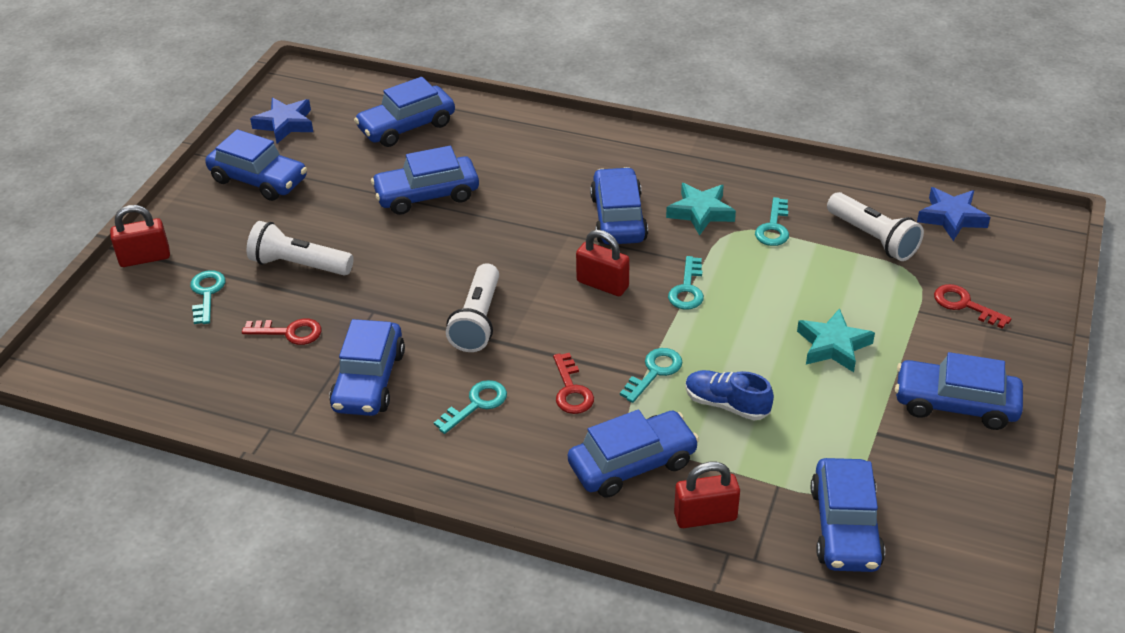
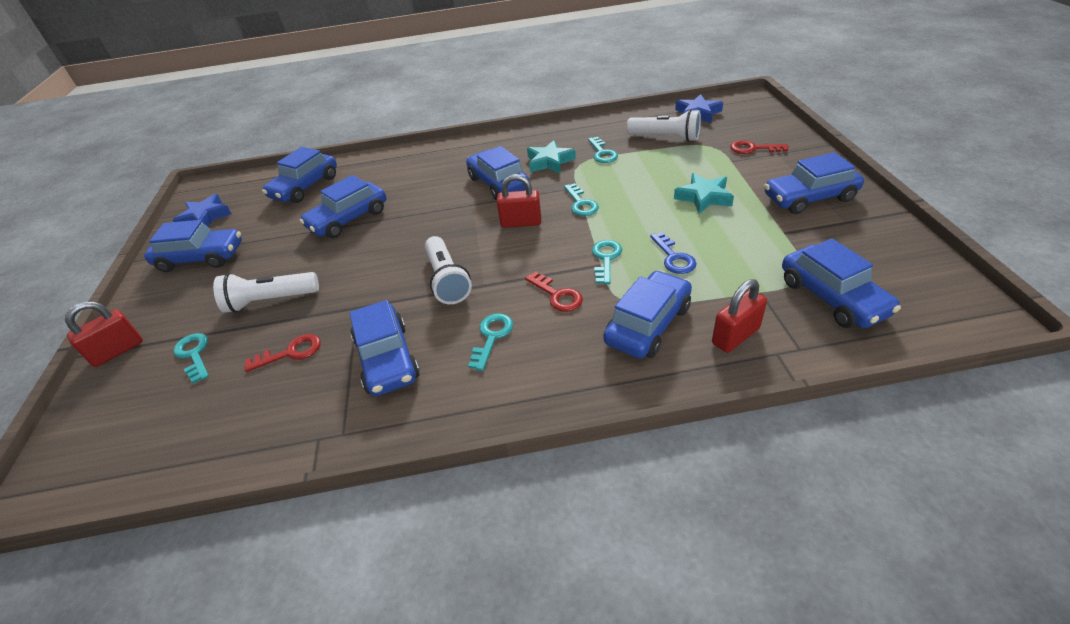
camera: 25 degrees left, 0 degrees up
(726, 404) = (673, 257): blue shoe -> blue key

